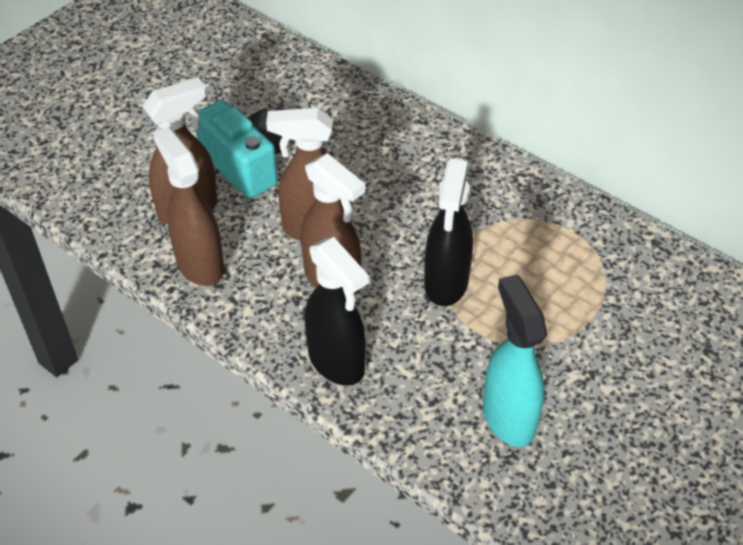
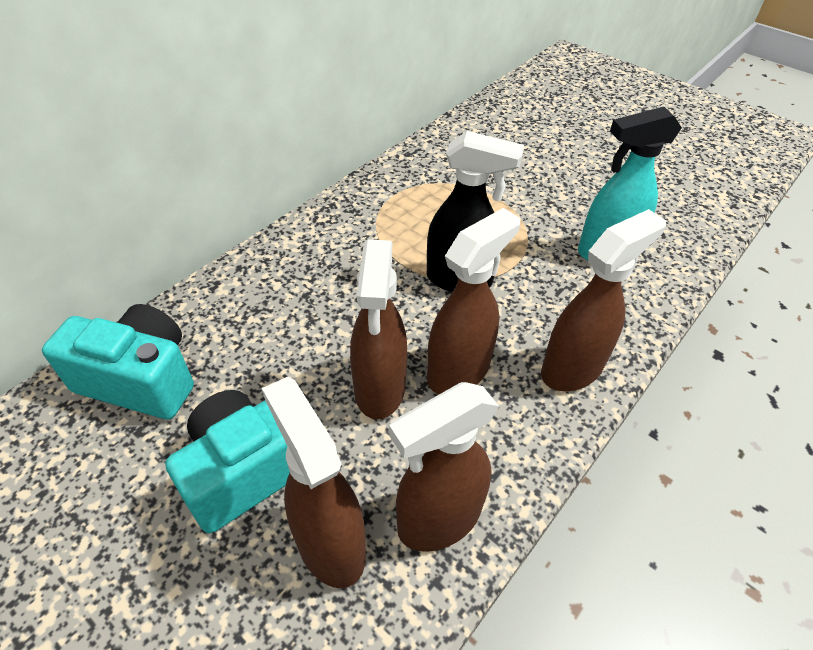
camera: 90 degrees left, 0 degrees up
(322, 100) = (140, 380): none -> turquoise camera
(337, 362) = (572, 368): black spray bottle -> brown spray bottle

